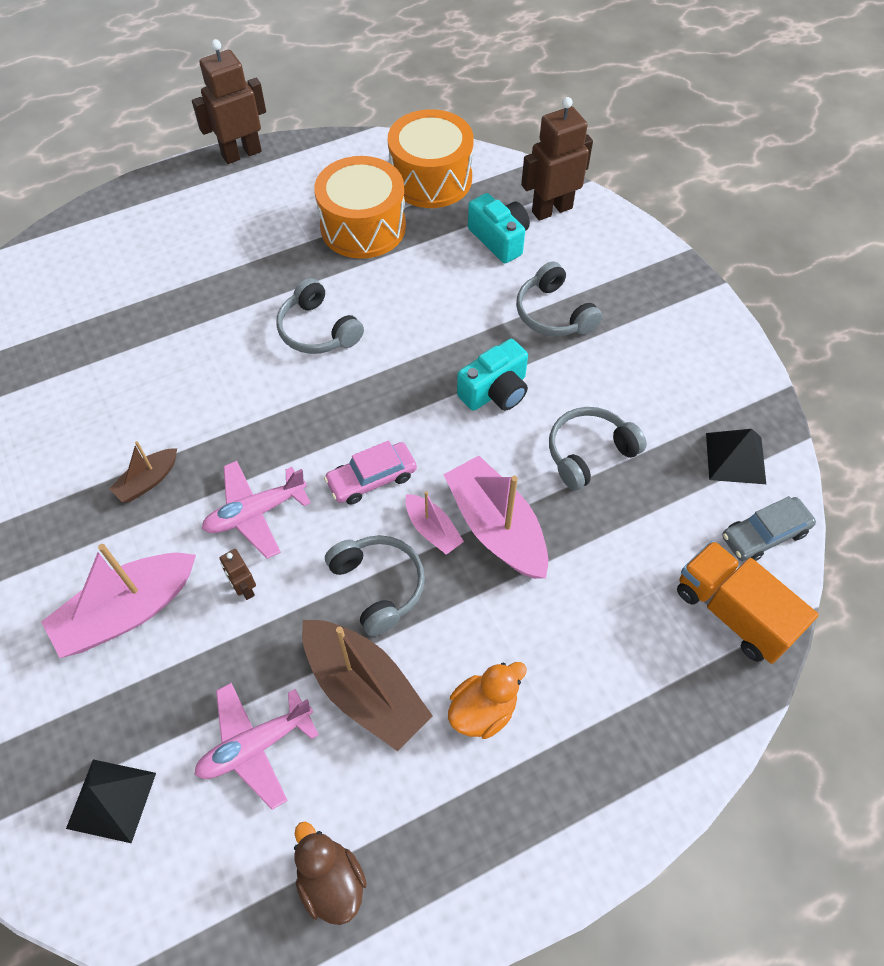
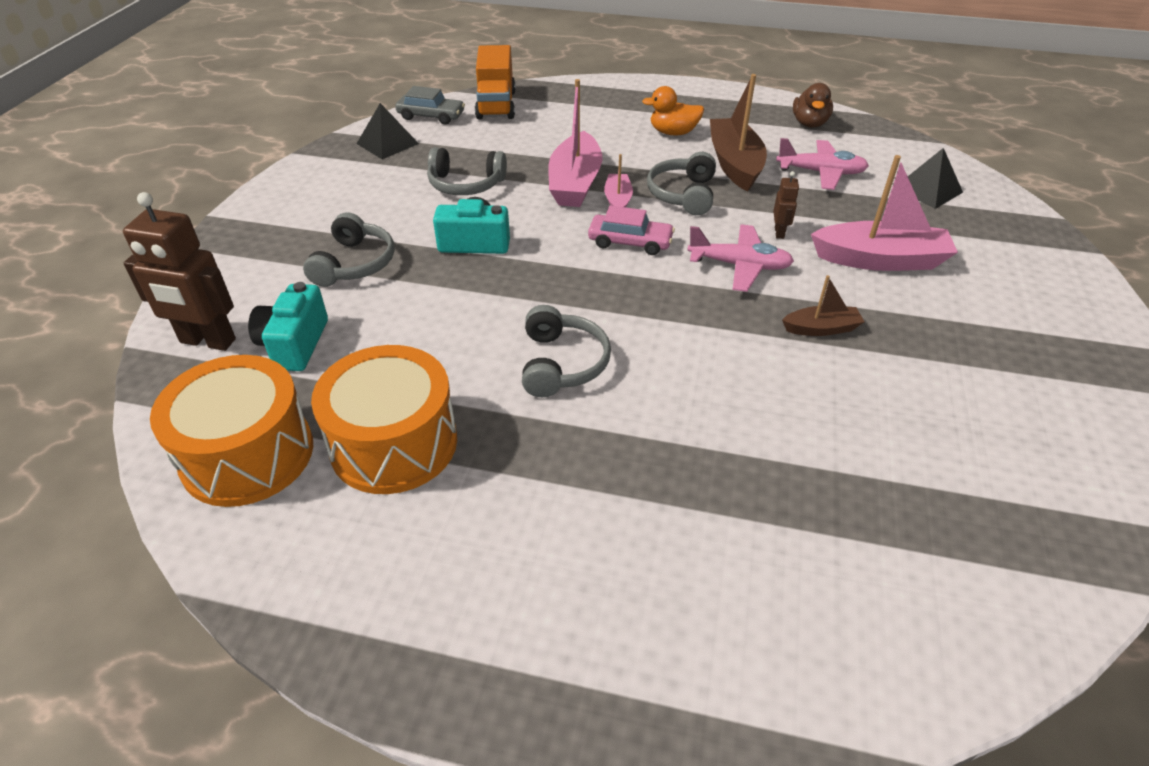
camera: 140 degrees left, 15 degrees down
(241, 154) = (404, 688): brown robot -> none

